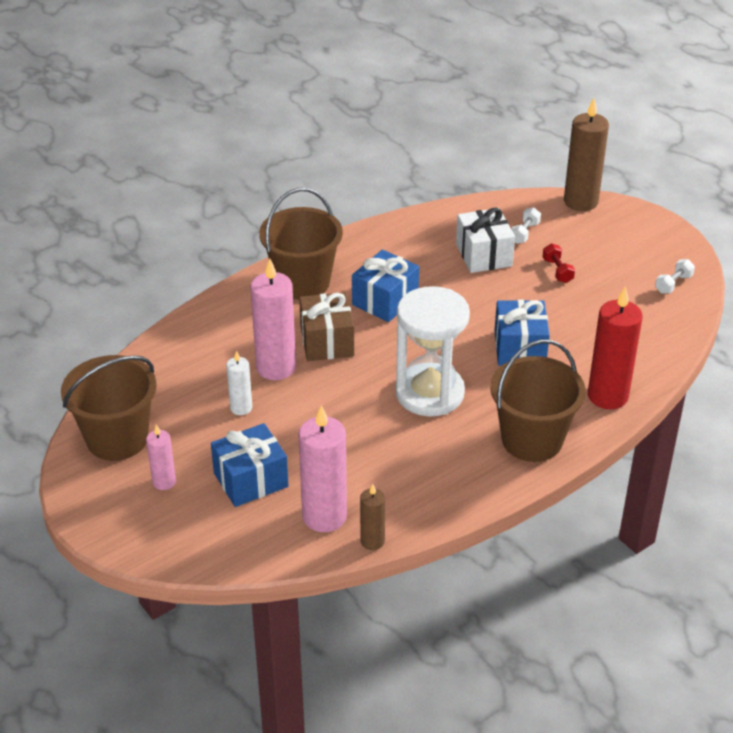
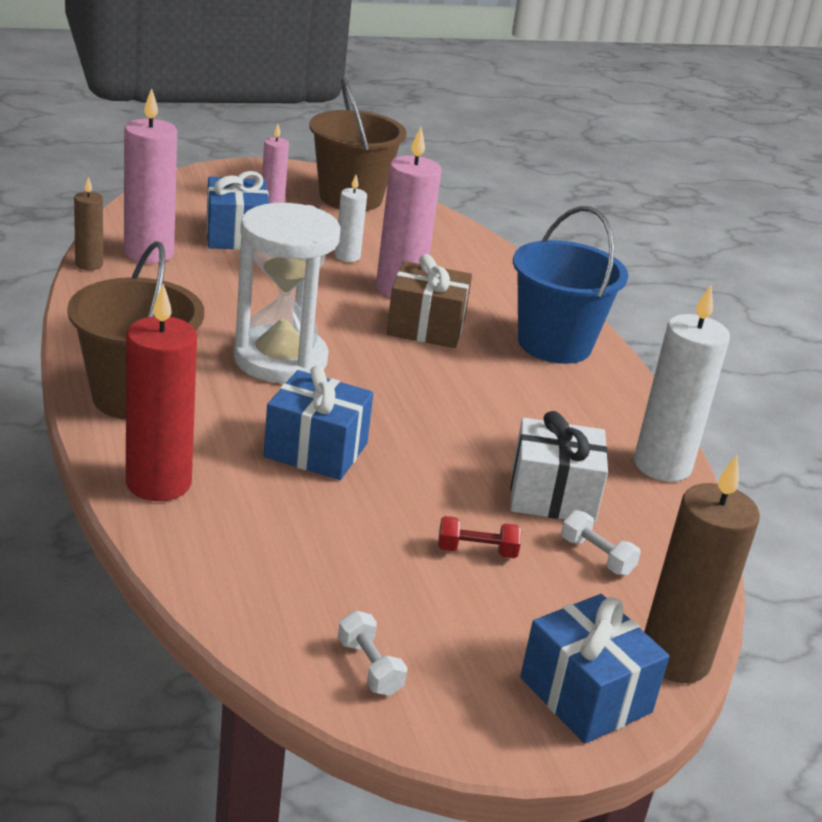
camera: 105 degrees right, 10 degrees down
(302, 282) = (554, 344): brown bucket -> blue bucket
(385, 300) = (485, 386): blue gift -> blue gift (585, 695)
(417, 222) = (662, 465): none -> white candle

